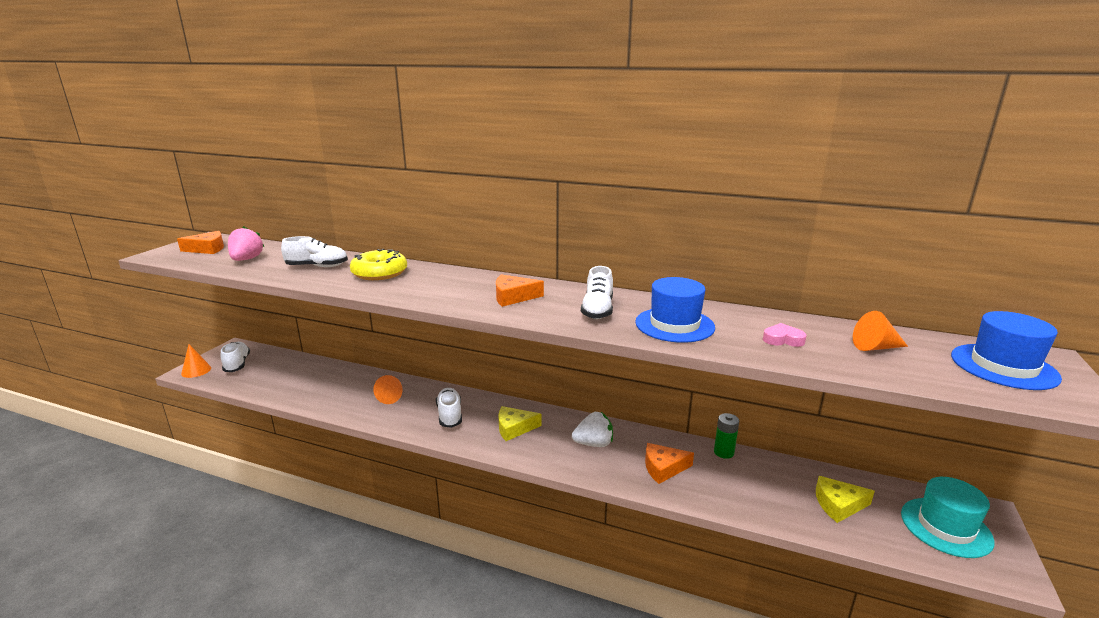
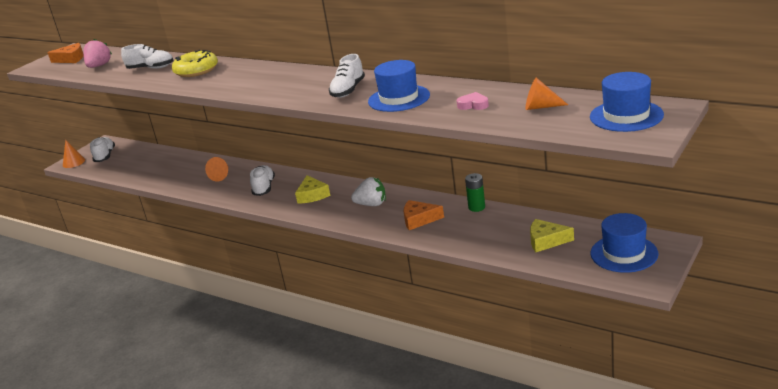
camera: 15 degrees right, 5 degrees up
(513, 297) = (289, 84): orange cheese -> none
(514, 428) = (312, 195): yellow cheese -> yellow cheese turned 105 degrees counterclockwise
(945, 527) = (624, 253): turquoise hat -> blue hat

